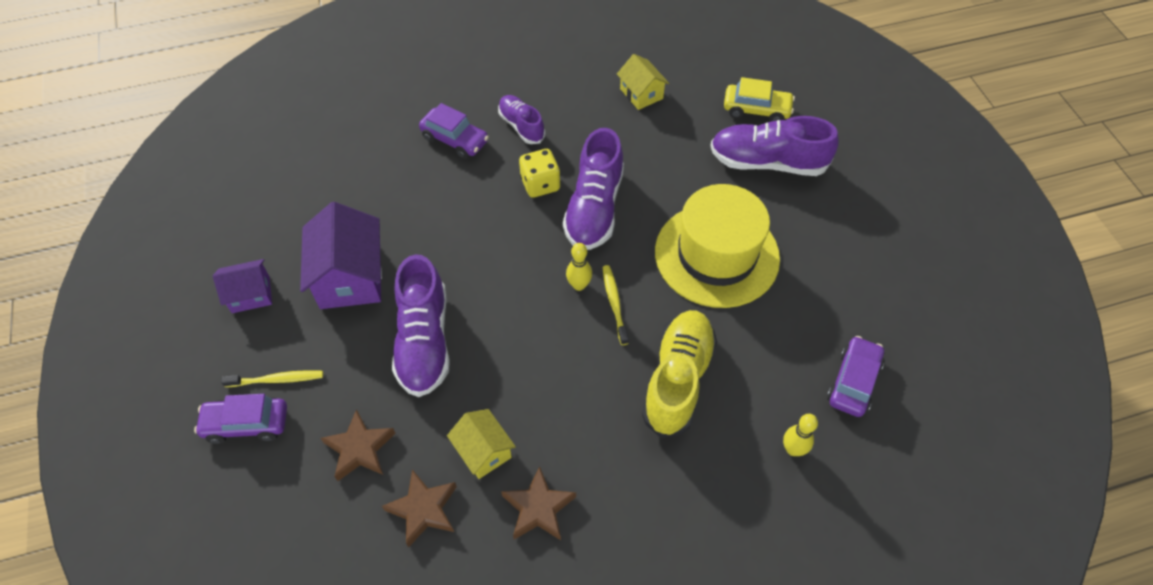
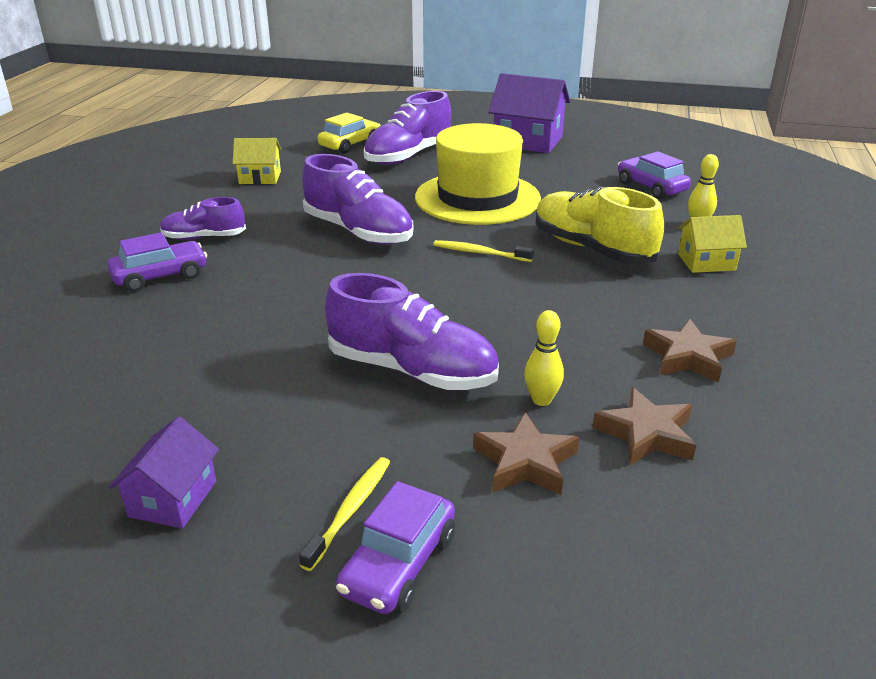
camera: 60 degrees left, 25 degrees down
(350, 277) = (256, 399): purple house -> purple house (528, 141)
(483, 451) = (594, 371): yellow house -> yellow house (706, 262)
(540, 184) = (292, 248): yellow dice -> none
(579, 285) = (439, 263): yellow bowling pin -> yellow bowling pin (541, 400)

